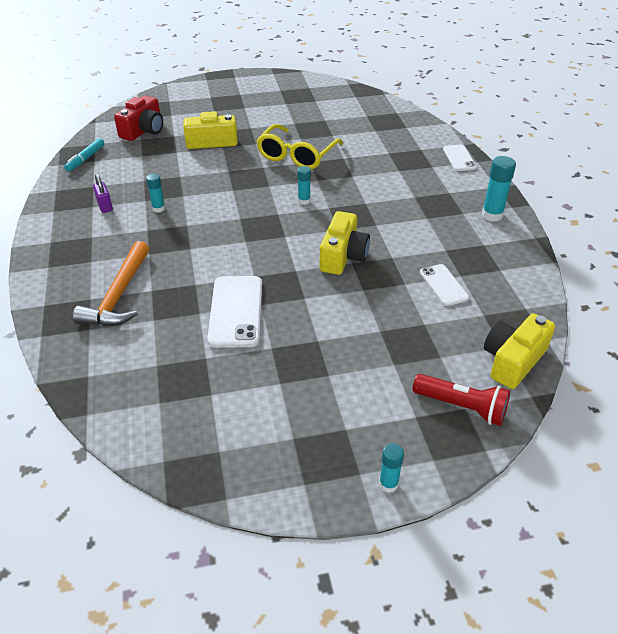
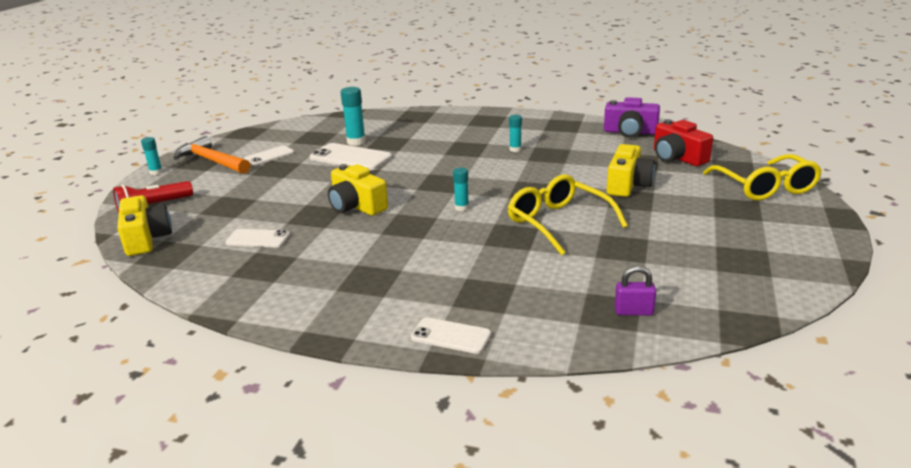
camera: 120 degrees right, 15 degrees down
(85, 159) = (630, 132): turquoise marker -> purple camera
(105, 206) = (539, 133): purple padlock -> purple padlock (633, 311)
(119, 295) = (417, 129): orange hammer -> orange hammer (212, 161)
(186, 96) = (764, 187): none -> yellow glasses
(269, 389) = (269, 156): none -> white phone
(492, 215) = (308, 308): turquoise glue stick -> turquoise glue stick (356, 142)

